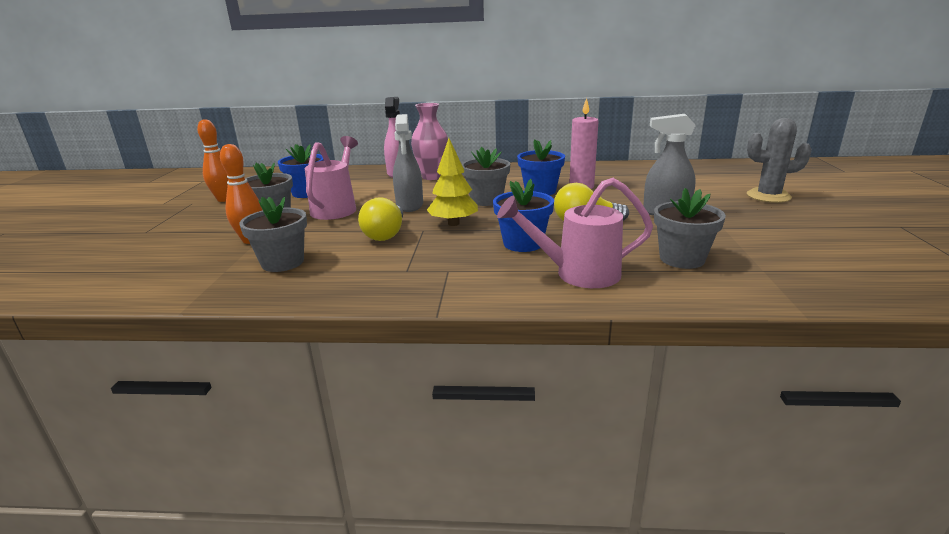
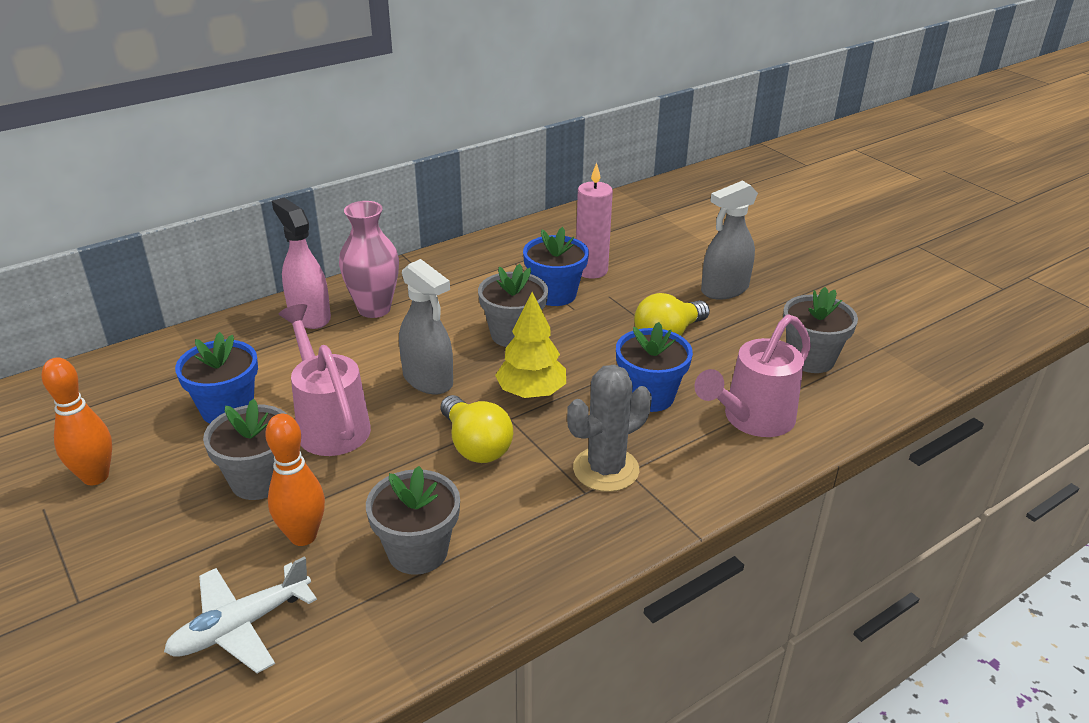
camera: 40 degrees left, 10 degrees up
(171, 260) = (240, 626): none -> white plane
(768, 196) = (784, 230): grey cactus -> grey cactus (606, 469)

